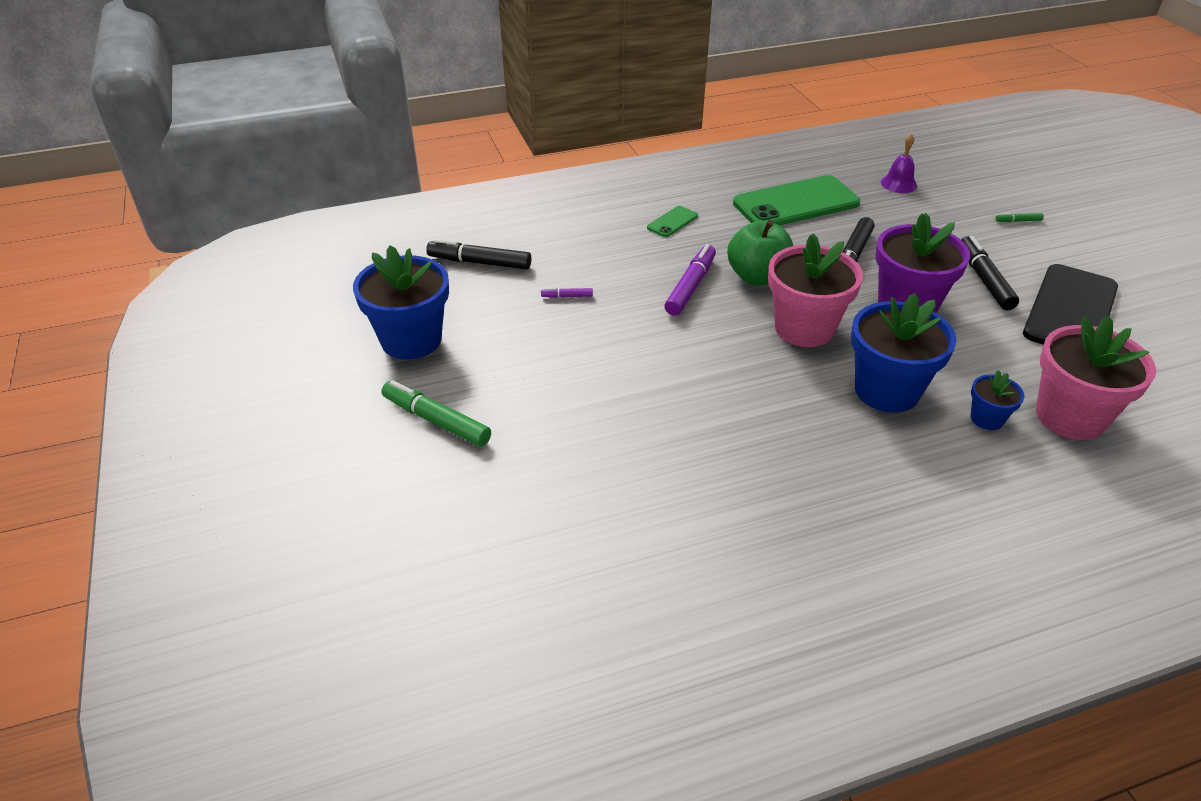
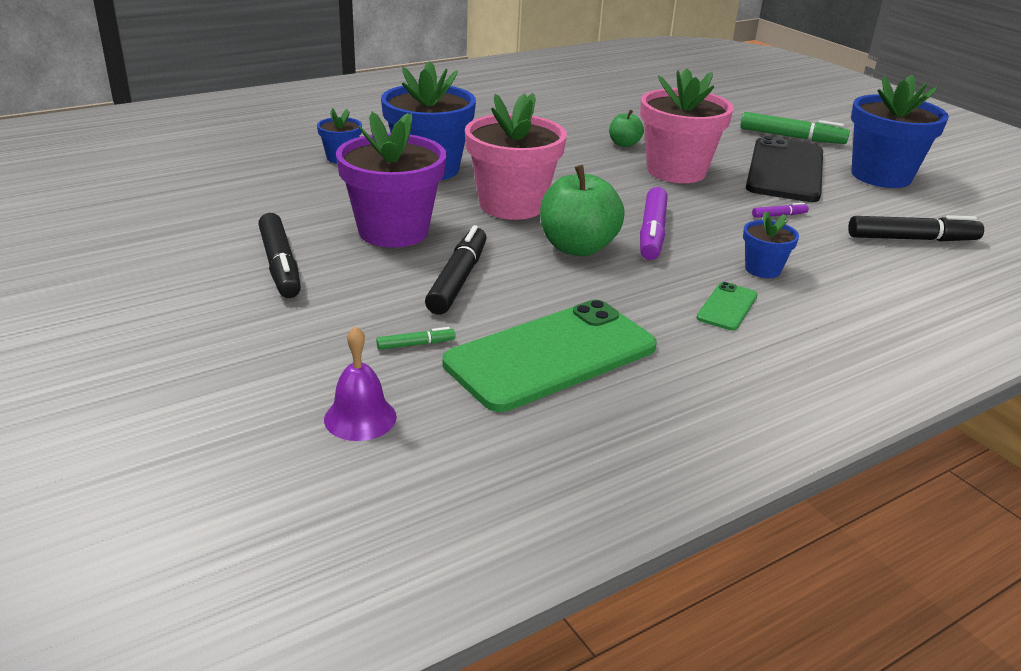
camera: 165 degrees right, 10 degrees down
(626, 246) = (762, 269): none -> blue flower pot
(655, 422) = (624, 144): none -> green apple
(1018, 221) = (166, 357): green marker -> green marker (415, 344)
(1070, 310) = (188, 239): black phone -> black phone (785, 170)
(1070, 417) = (262, 162): pink flower pot -> pink flower pot (676, 171)

